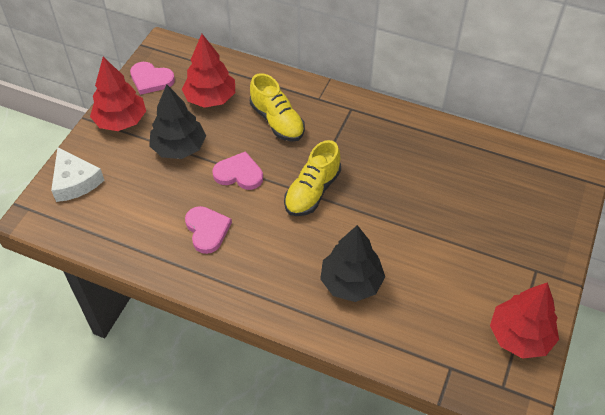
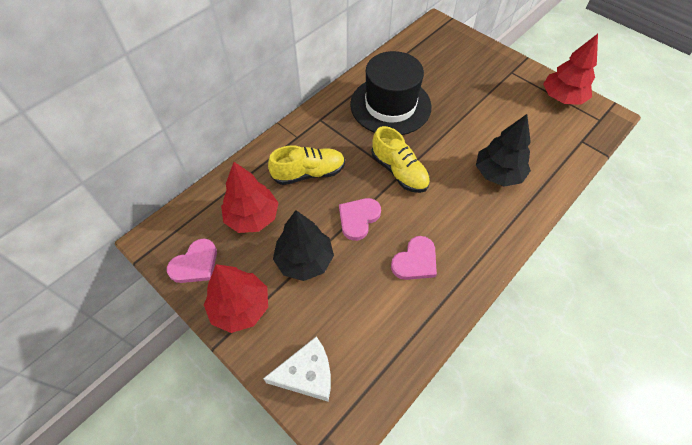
camera: 70 degrees left, 5 degrees up
(207, 230) = (415, 261): pink heart -> pink heart turned 135 degrees clockwise
(404, 161) = (390, 105): none -> black hat

